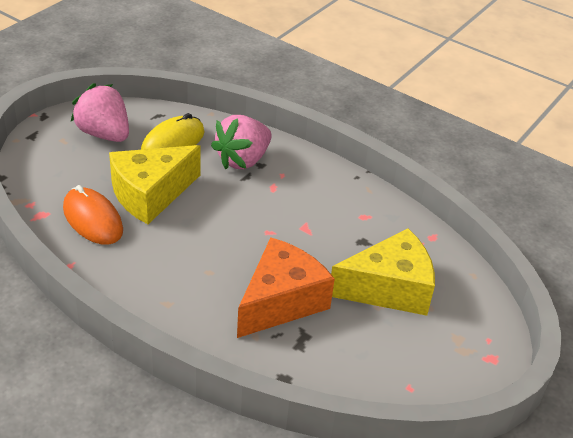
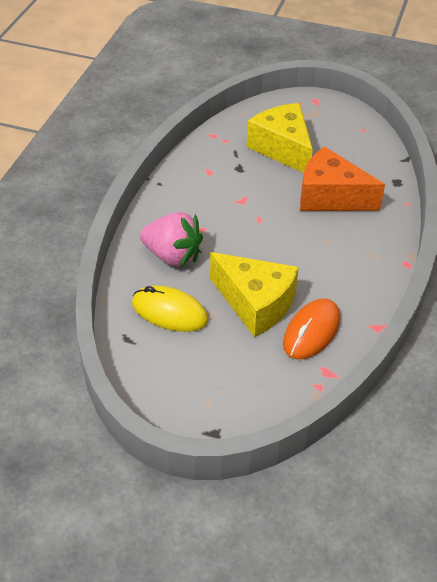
camera: 105 degrees left, 5 degrees up
(104, 134) = (182, 370): pink strawberry -> none

